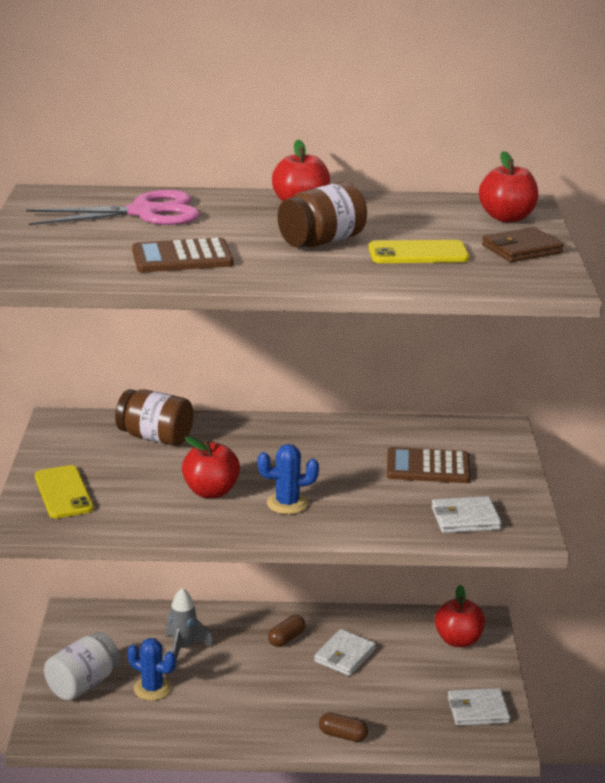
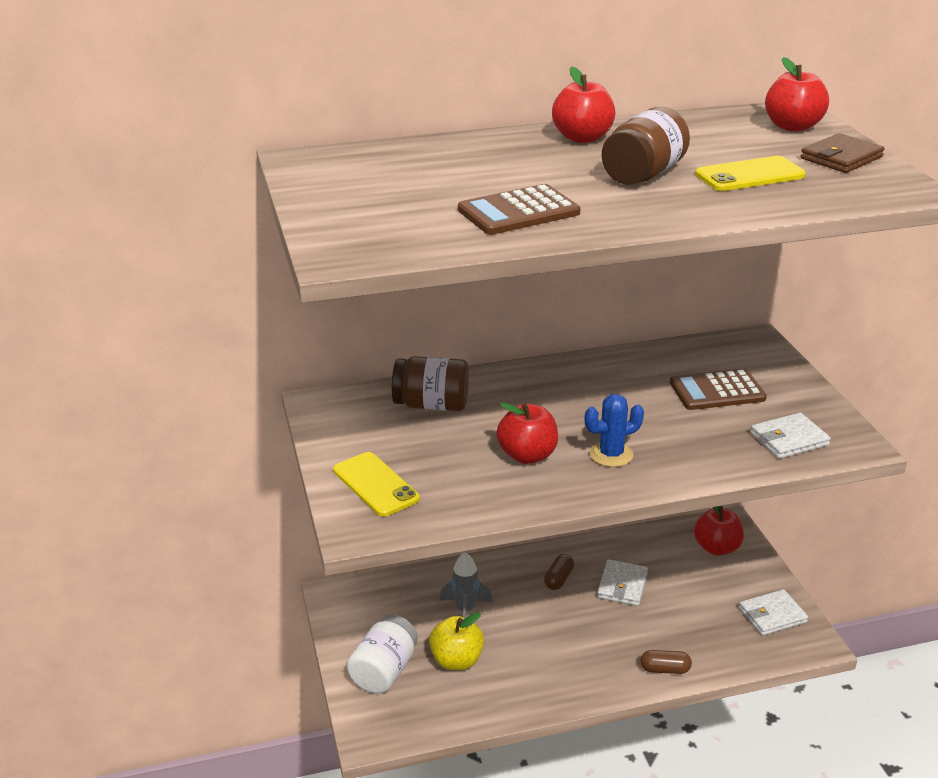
camera: 15 degrees left, 5 degrees up
(144, 212) = (429, 166): pink scissors -> none
(152, 688) = (456, 660): blue cactus -> yellow apple

